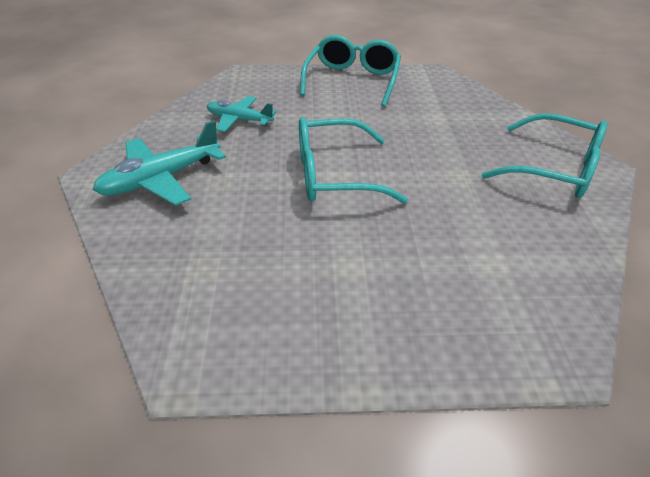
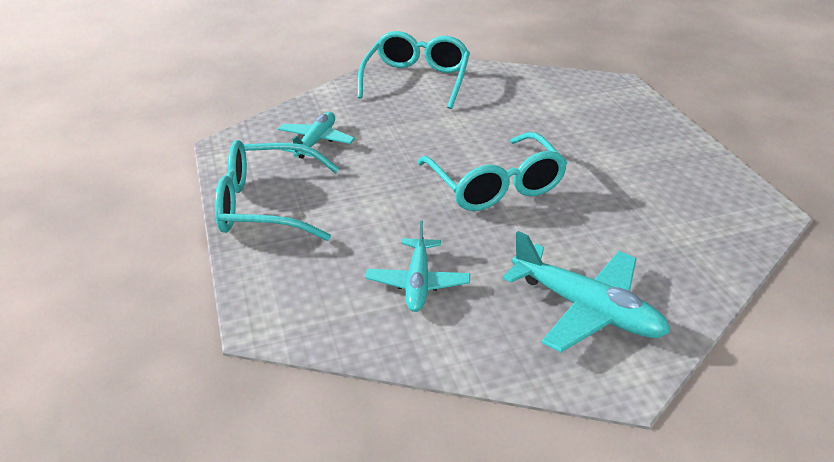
camera: 105 degrees left, 5 degrees down
(432, 104) = (316, 141): none -> turquoise plane

